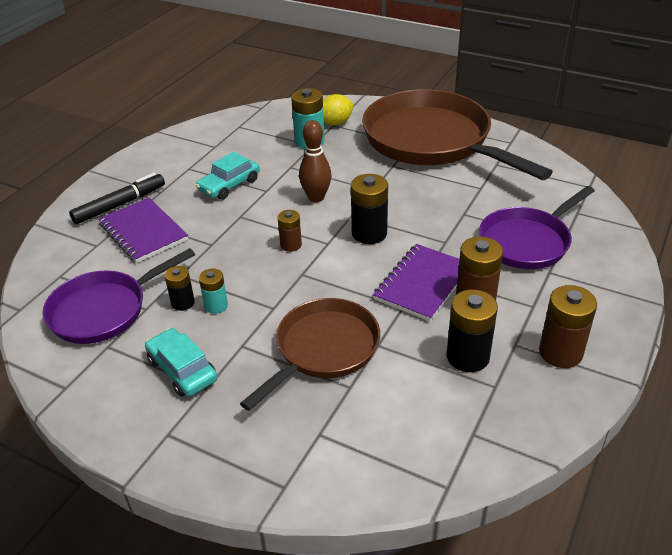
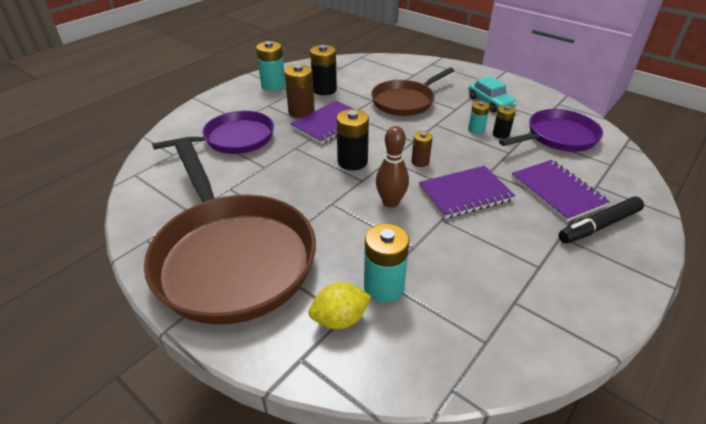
camera: 170 degrees left, 0 degrees up
(229, 185) = (483, 232): turquoise car -> none
(242, 216) = (465, 194): none -> purple notebook
(560, 352) = (273, 86): brown battery -> turquoise battery

